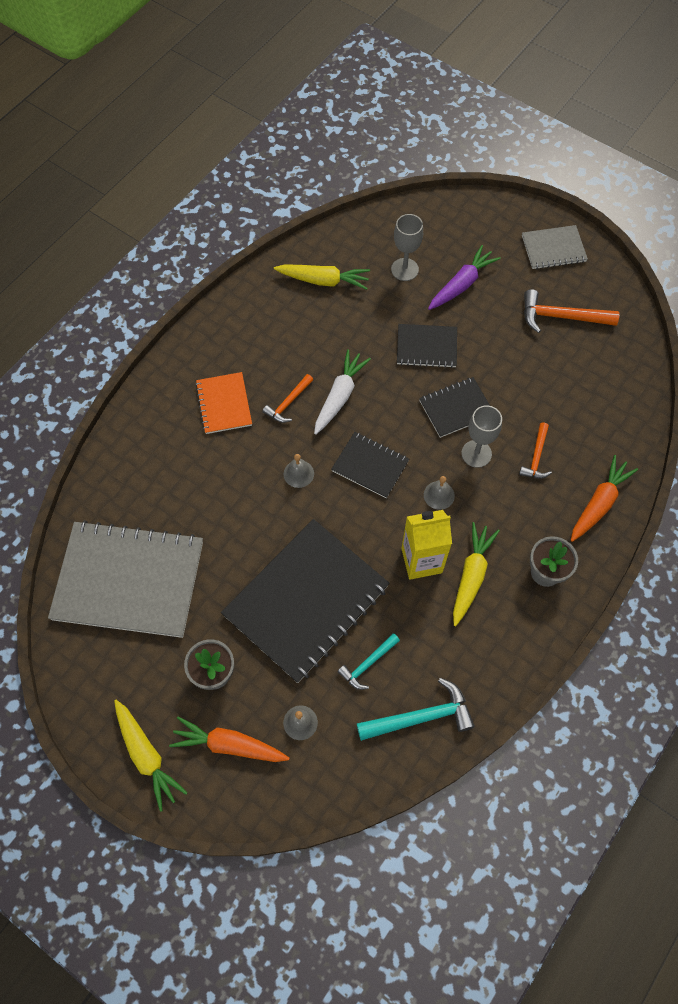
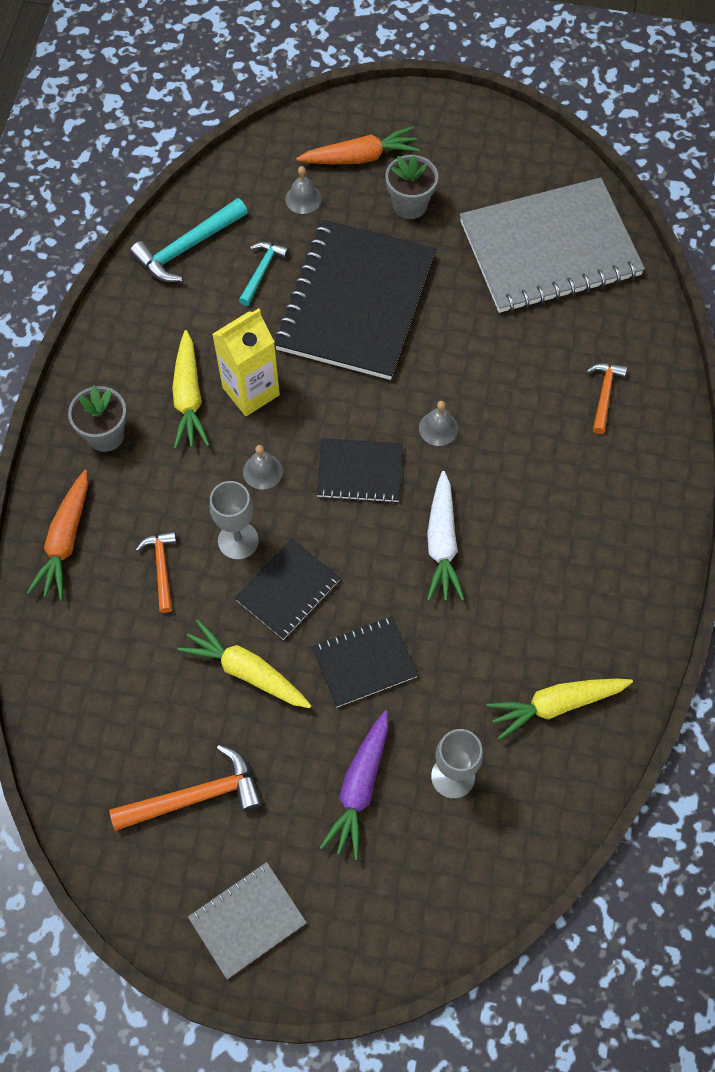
camera: 155 degrees right, 0 degrees up
(146, 755) = (430, 121): yellow carrot -> yellow carrot (246, 671)
(224, 404) = (576, 473): orange notebook -> none
(288, 403) = (500, 507): orange hammer -> orange hammer (604, 395)

